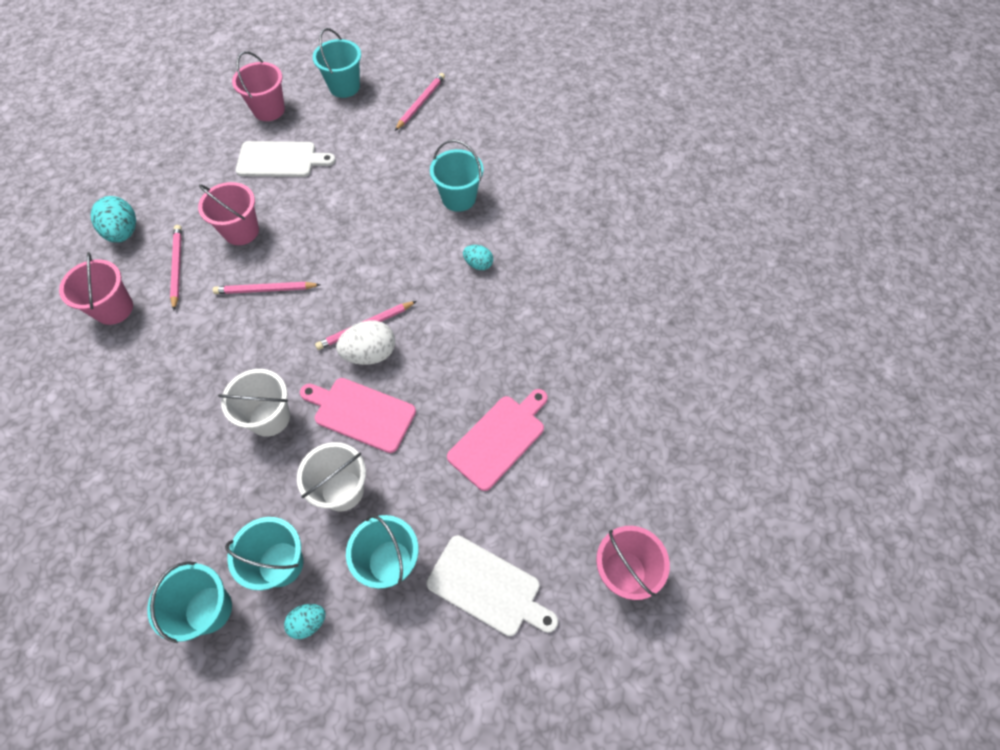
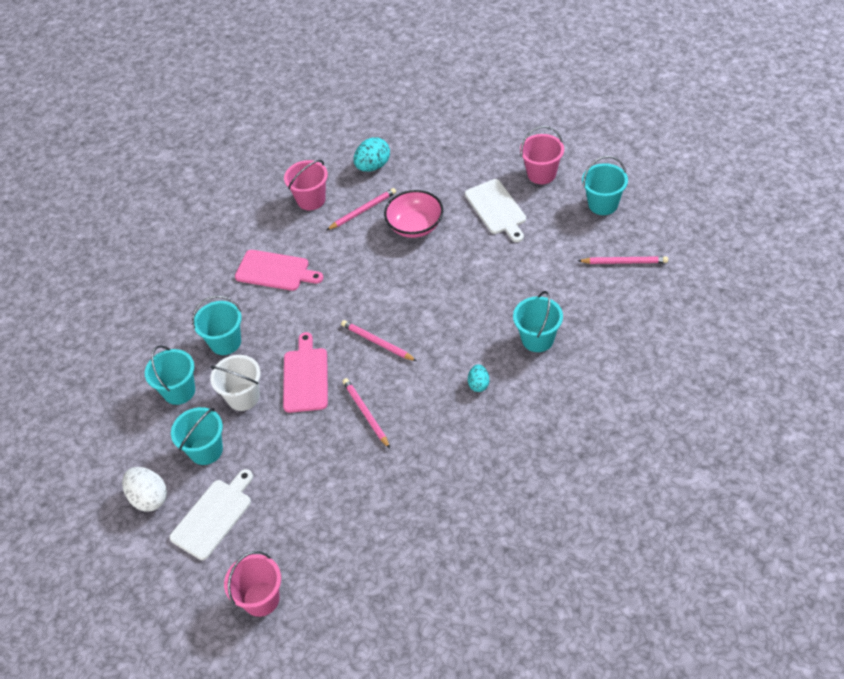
camera: 70 degrees right, 10 degrees down
(208, 609) = (136, 371): turquoise bucket -> turquoise bucket (225, 342)
(241, 231) = (415, 226): pink bucket -> pink bowl
(266, 289) = (374, 268): pink pencil -> pink pencil (366, 413)
(269, 417) = (275, 328): white bucket -> none
(308, 622) = (149, 426): turquoise egg -> none
(370, 354) = (356, 357): white egg -> white egg (149, 498)
(488, 587) = (213, 516): white cutting board -> white cutting board turned 150 degrees counterclockwise
(499, 439) = (329, 471): pink cutting board -> pink cutting board (275, 271)

